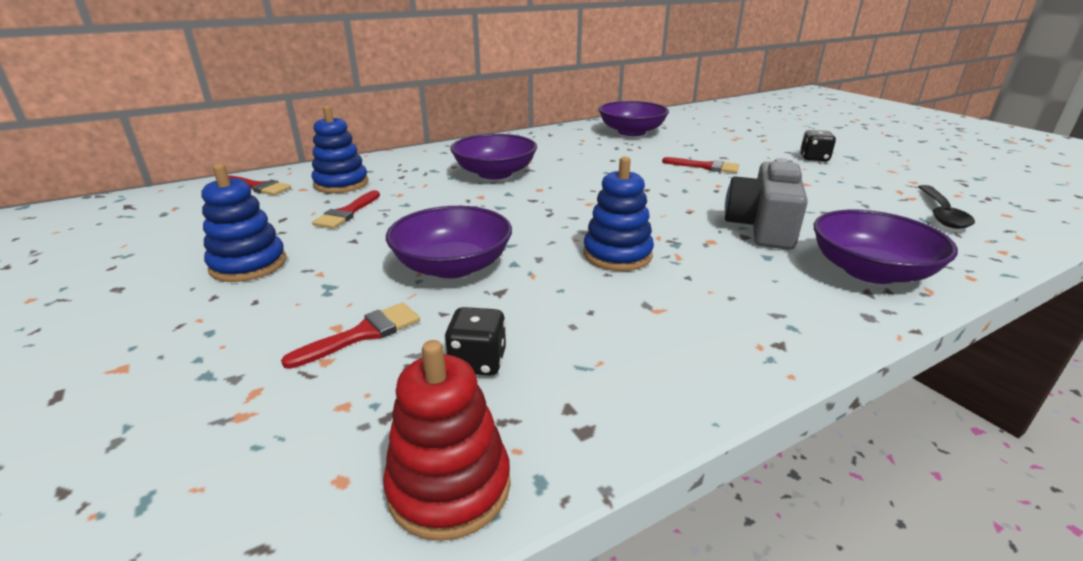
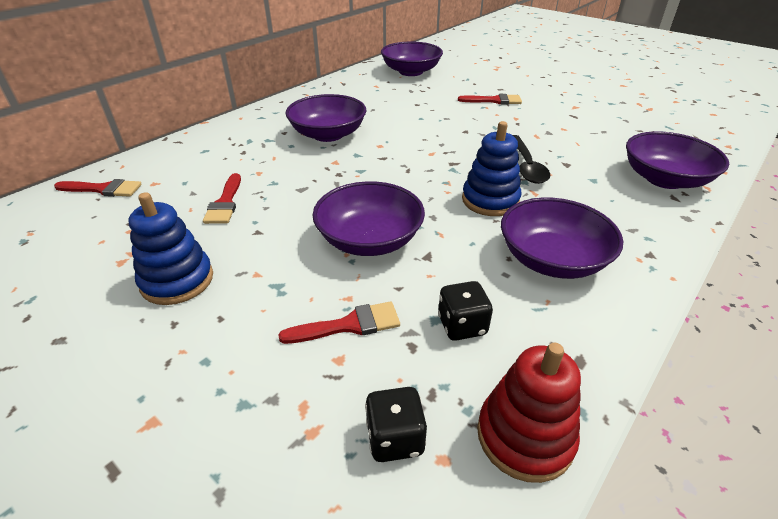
camera: 20 degrees left, 10 degrees up
(341, 184) = (190, 170): blue stacking toy -> none
(363, 334) = (349, 325): red brush -> red brush turned 45 degrees clockwise
(642, 323) = (552, 259): none -> purple bowl
(762, 227) = (572, 153): grey camera -> none
(814, 158) = (565, 81): black dice -> black dice (395, 438)
(941, 214) = (676, 120): black spoon -> black spoon (526, 166)

